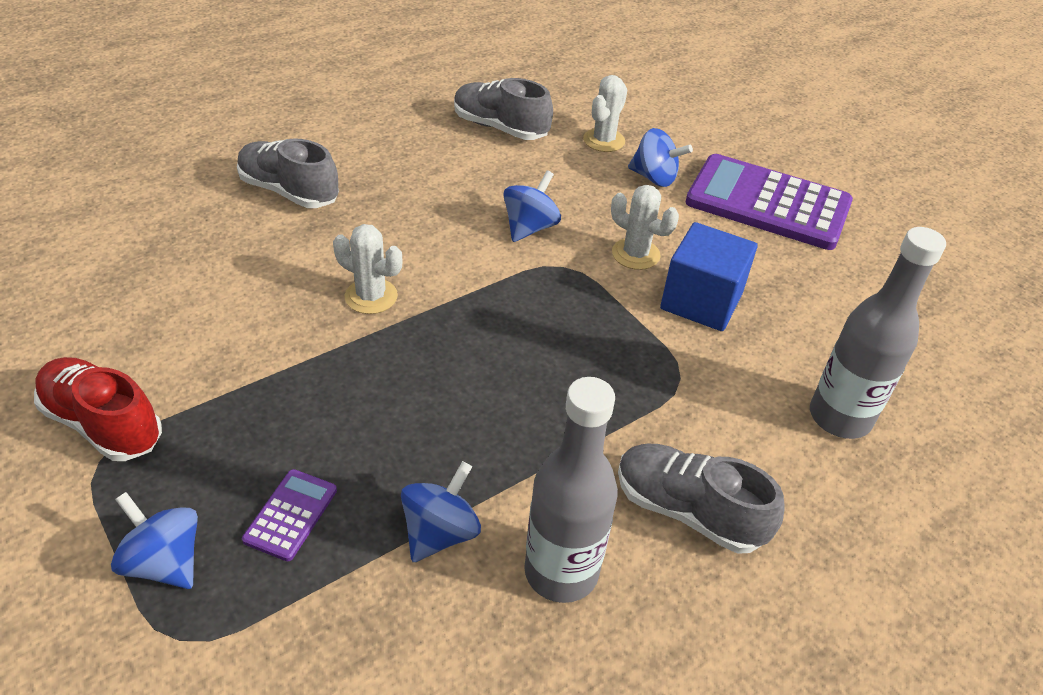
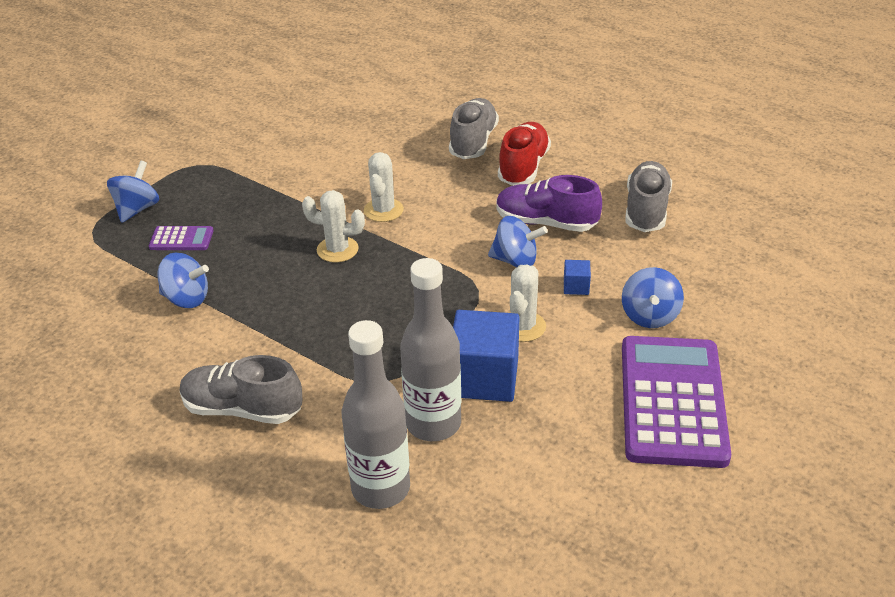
camera: 75 degrees right, 5 degrees down
(103, 424) = (223, 155): red shoe -> red shoe (523, 167)
(479, 190) = (546, 223): none -> purple shoe
(561, 572) = (171, 357): grey bottle -> grey bottle (433, 424)
(592, 204) = (576, 286): none -> blue cube
(604, 140) = (684, 272): white cactus -> white cactus (337, 250)
(688, 511) = (242, 409): grey shoe -> grey shoe turned 90 degrees counterclockwise

